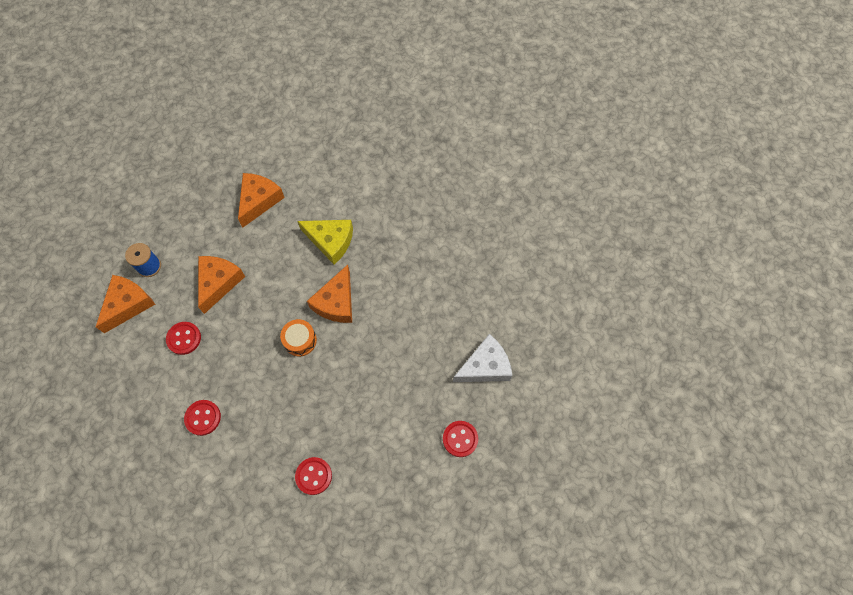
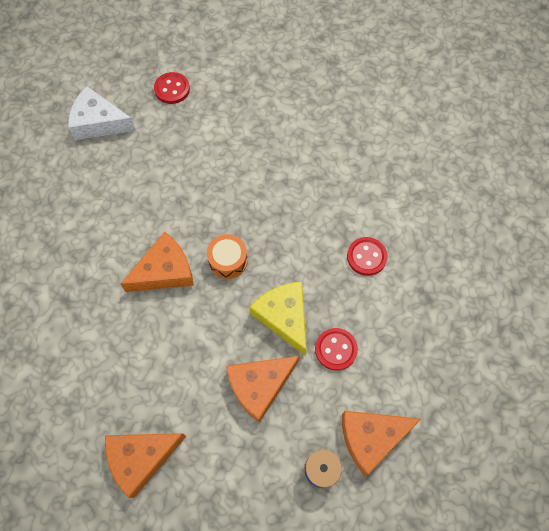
camera: 140 degrees left, 0 degrees up
(313, 476) = (306, 144): red button -> none
(331, 241) = (113, 340): yellow cheese -> yellow cheese (284, 317)

